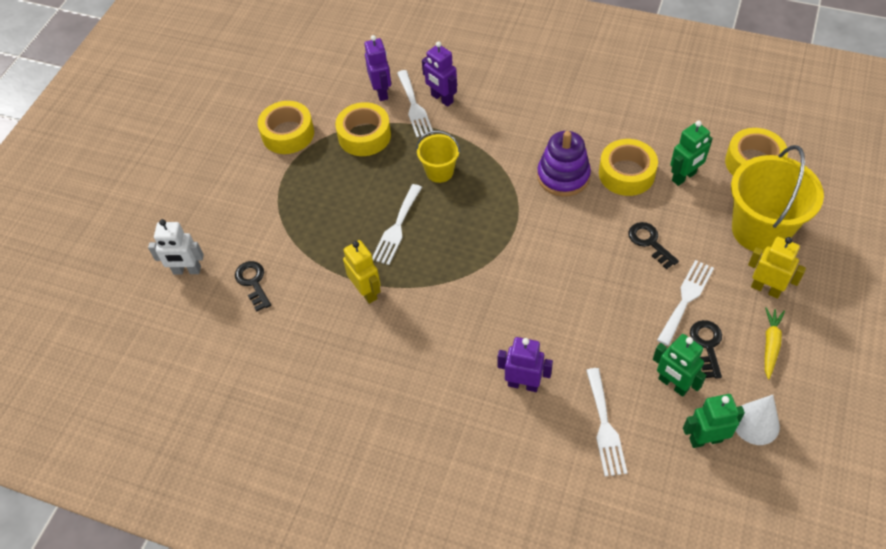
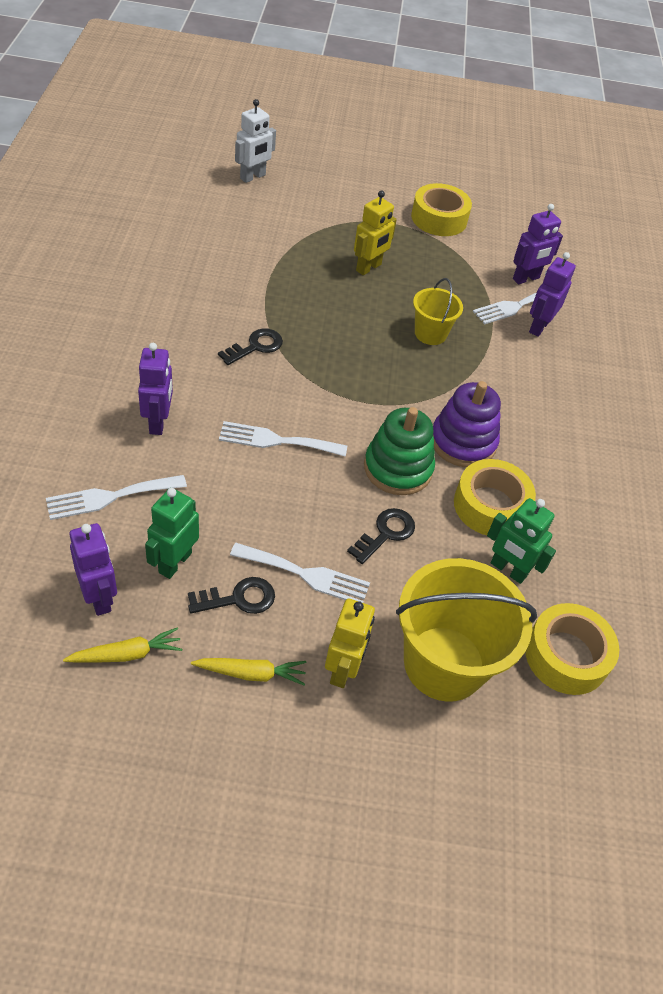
camera: 65 degrees right, 5 degrees down
(187, 270) = (253, 177): white robot -> white robot turned 120 degrees counterclockwise
(253, 282) = (249, 217): black key -> black key (255, 346)
(364, 136) = (458, 272): yellow tape -> none
(366, 291) = (254, 293): yellow robot -> yellow robot (369, 268)
(397, 228) = (342, 307): white fork -> white fork (276, 440)
(587, 223) = (398, 468): none -> green stacking toy
(705, 439) = (99, 597): green robot -> purple robot
(756, 423) = (126, 654): white cone -> yellow carrot

